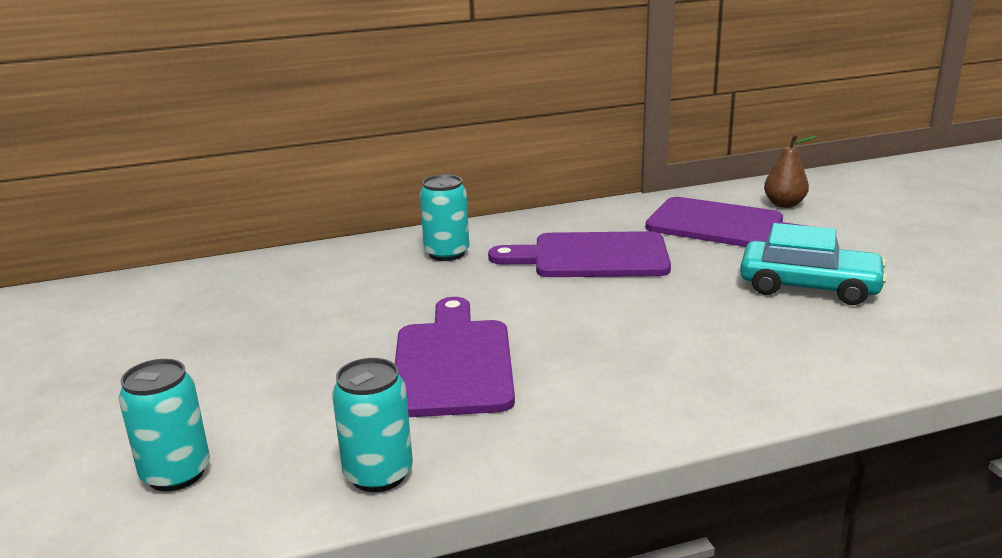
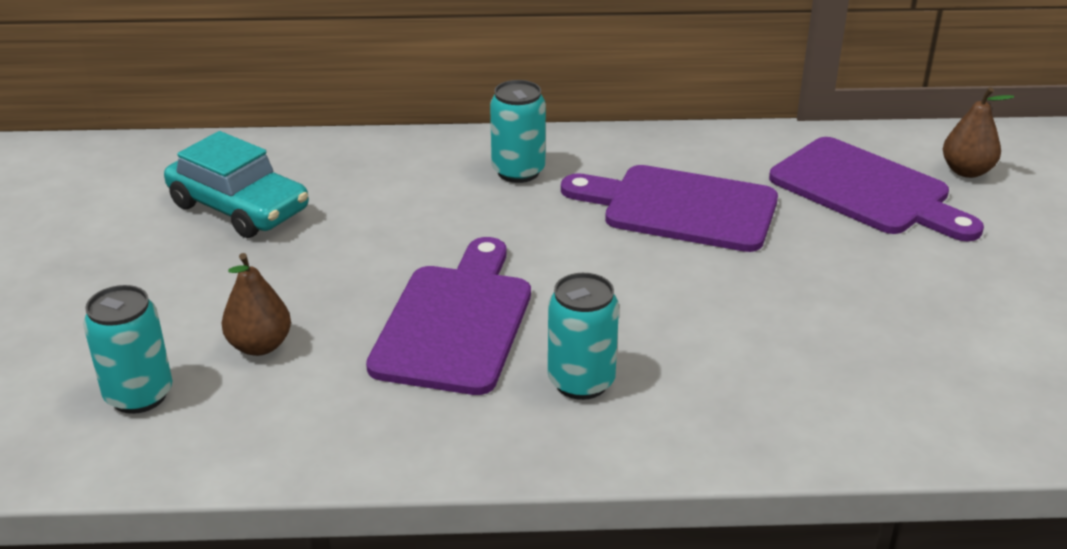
camera: 15 degrees right, 10 degrees up
(280, 412) = (260, 346): none -> brown pear
(378, 474) = (322, 440): turquoise can -> turquoise can (581, 382)
(809, 286) = (915, 302): turquoise car -> turquoise car (239, 207)

